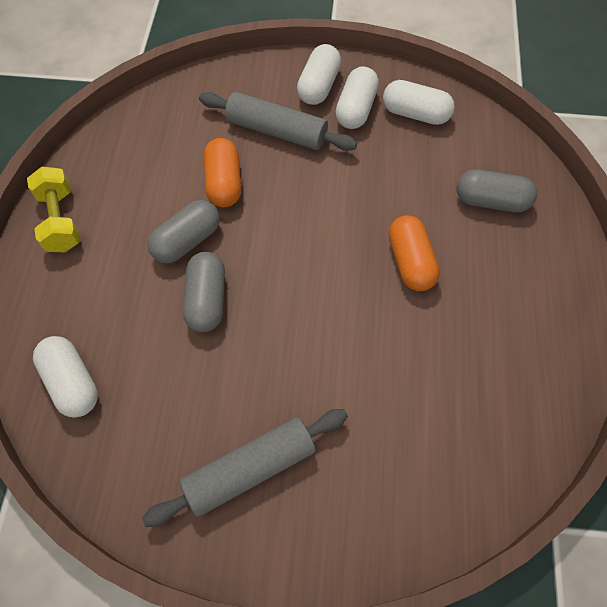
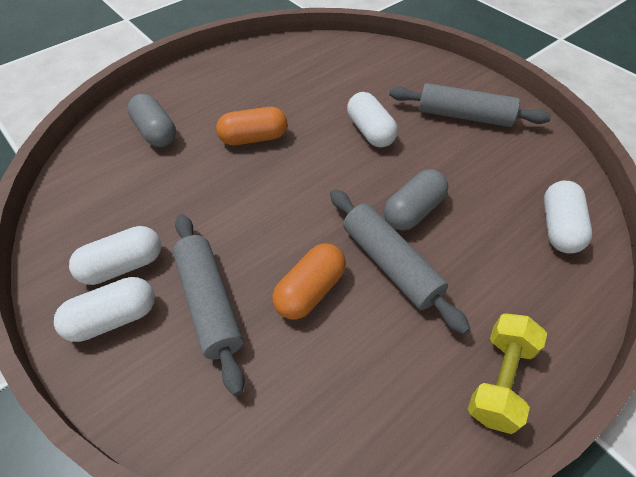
camera: 135 degrees left, 10 degrees down
(187, 241) = (390, 264): grey capsule -> grey rolling pin
(410, 262) = (254, 138): orange capsule -> orange capsule turned 45 degrees clockwise
(415, 114) = (93, 222): white capsule -> white capsule (370, 131)

